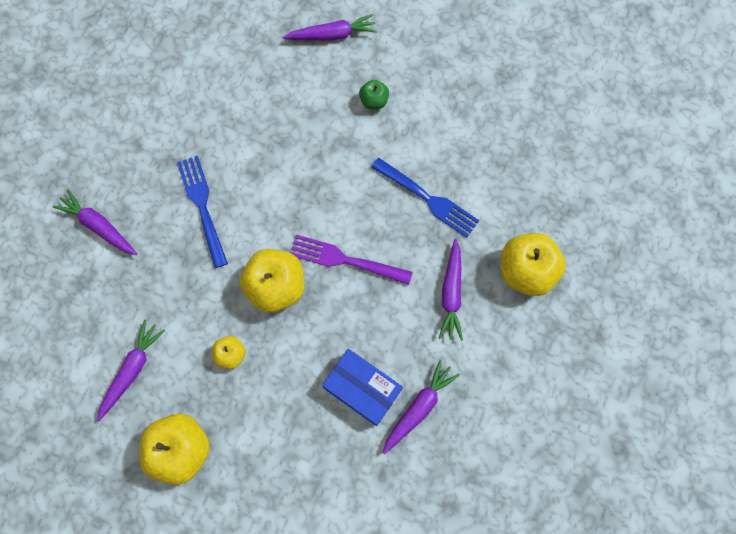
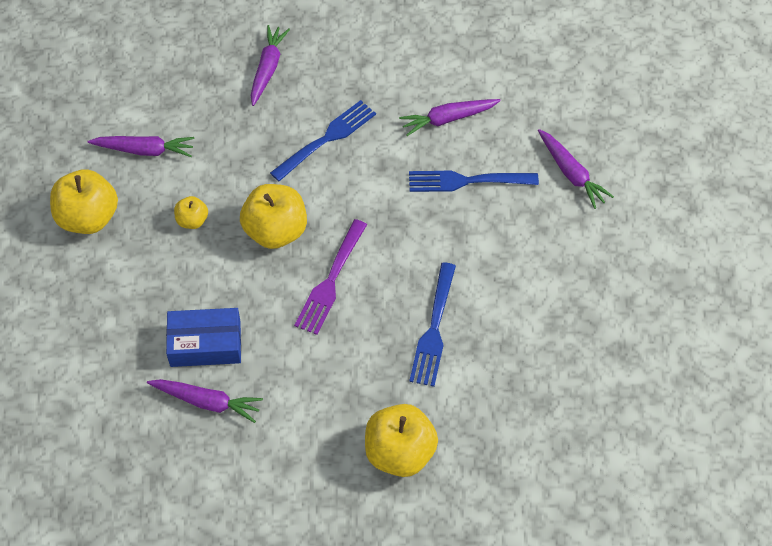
camera: 65 degrees right, 15 degrees down
(301, 113) = (468, 181): none -> blue fork
(346, 260) = (331, 280): purple fork -> purple fork turned 150 degrees counterclockwise
(362, 388) = (205, 344): blue box -> blue box turned 75 degrees clockwise
(374, 101) = (517, 239): green apple -> none
(451, 293) = (341, 388): purple carrot -> purple carrot (448, 119)

